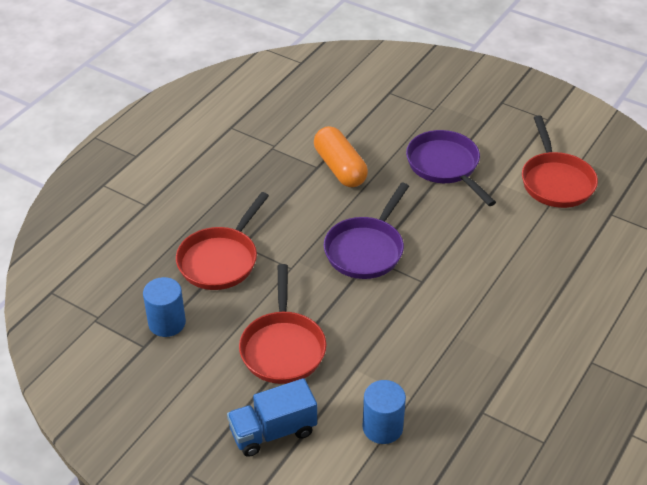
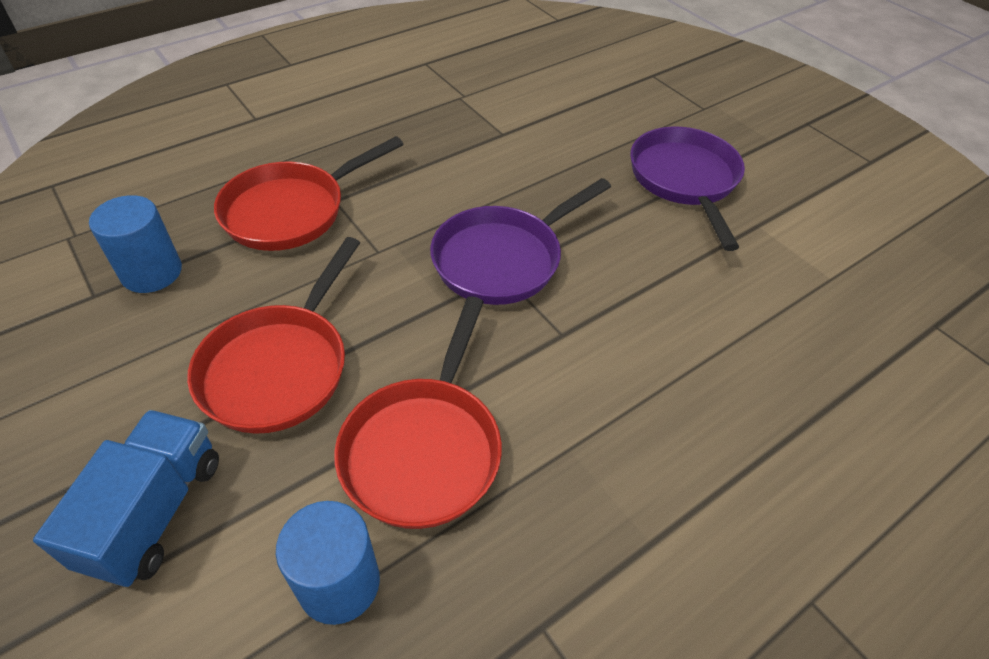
camera: 20 degrees right, 5 degrees up
(273, 431) = (154, 512): blue truck -> blue truck turned 105 degrees clockwise
(340, 168) = (532, 143): orange capsule -> none
(556, 181) = (853, 248): red pan -> red pan (424, 448)

